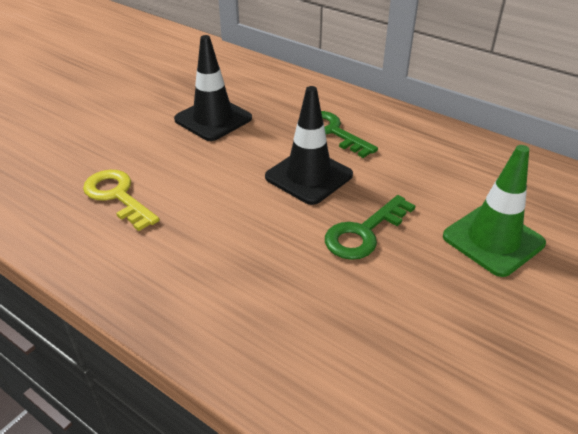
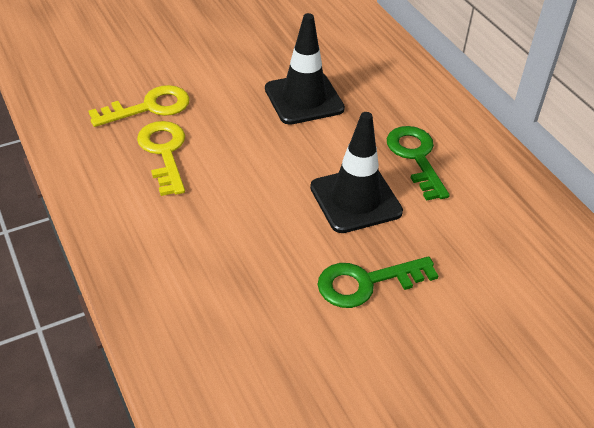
camera: 25 degrees right, 5 degrees up
(78, 166) = (149, 107): none -> yellow key
(493, 240) = (495, 346): green traffic cone -> none

